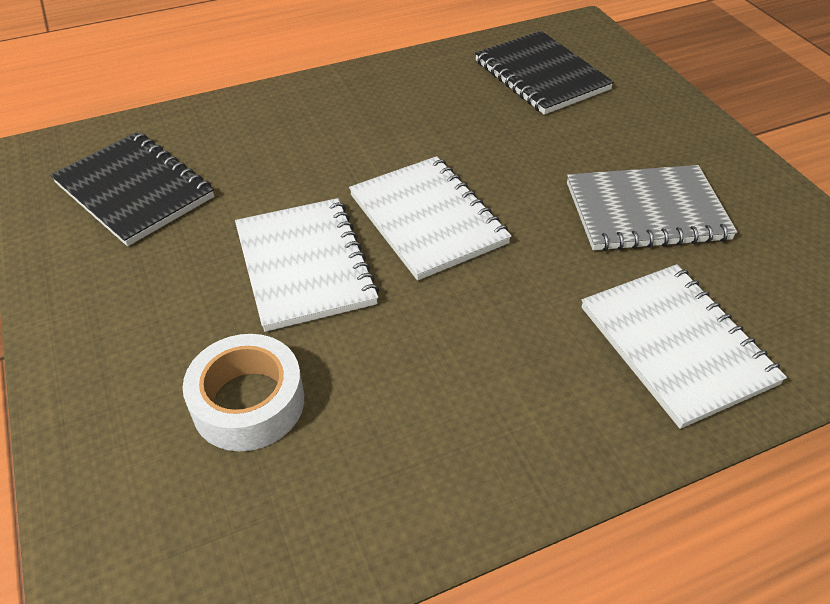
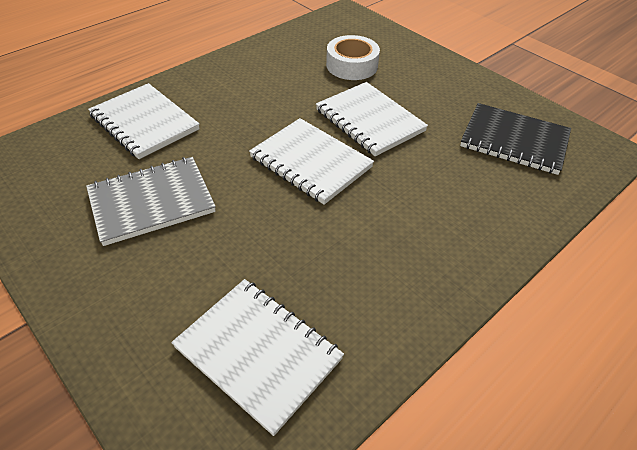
camera: 160 degrees right, 0 degrees up
(541, 75) = (258, 353): black notebook -> white notebook

